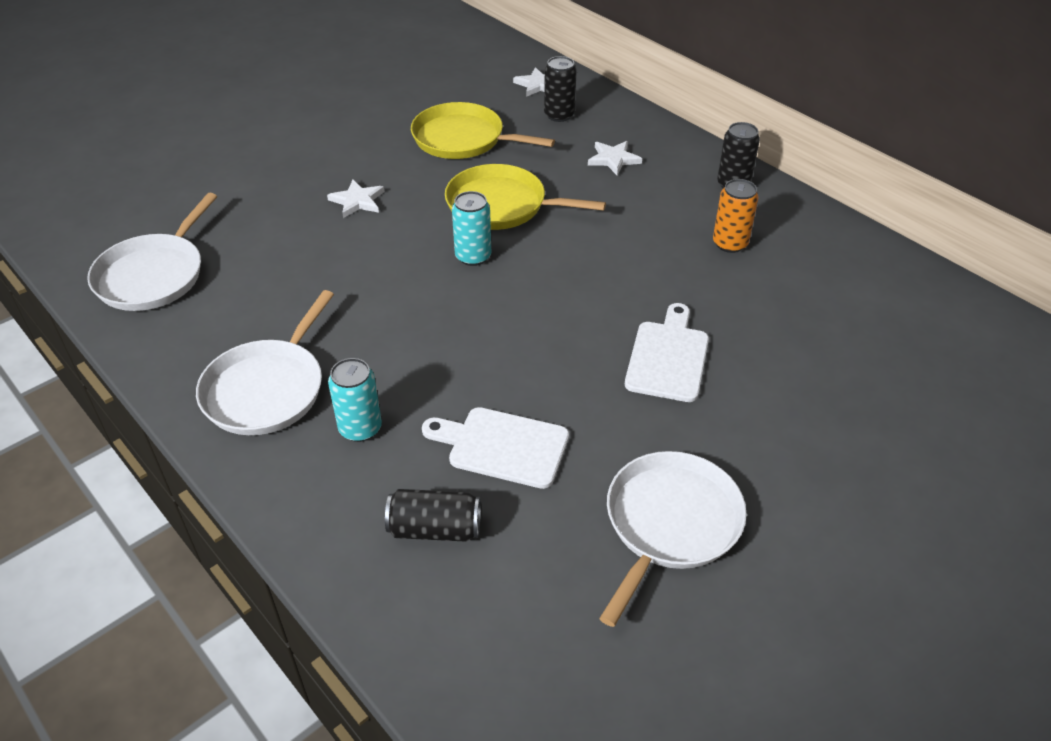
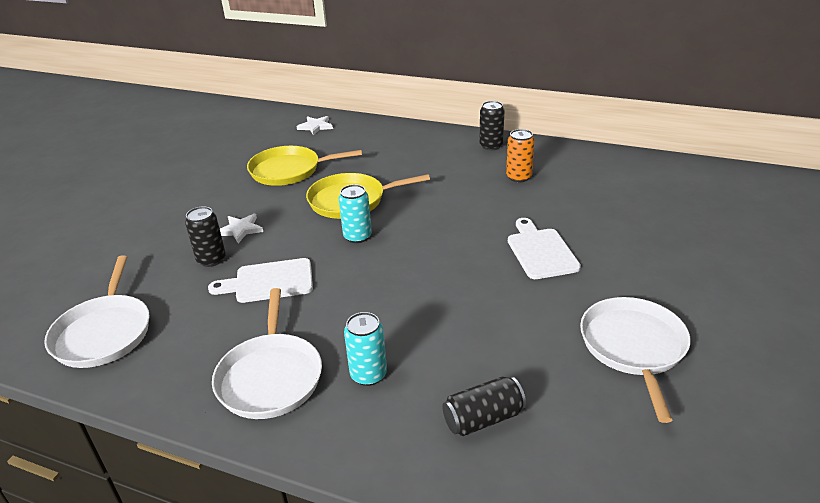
camera: 25 degrees left, 10 degrees down
(502, 446) = (482, 345): white cutting board -> white cutting board (269, 281)
(559, 115) = (345, 139): black can -> black can (211, 259)
(613, 159) = (403, 153): white star -> none

